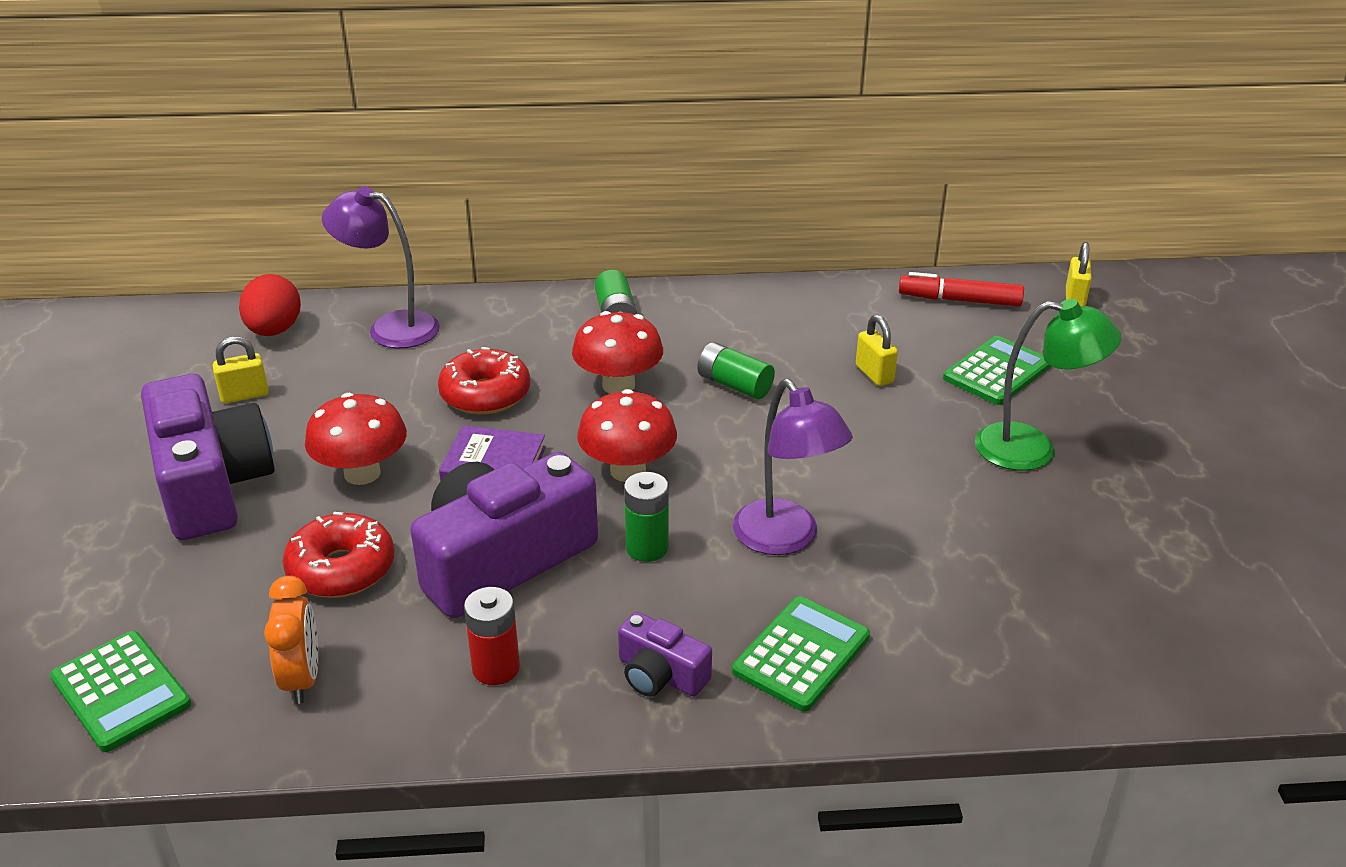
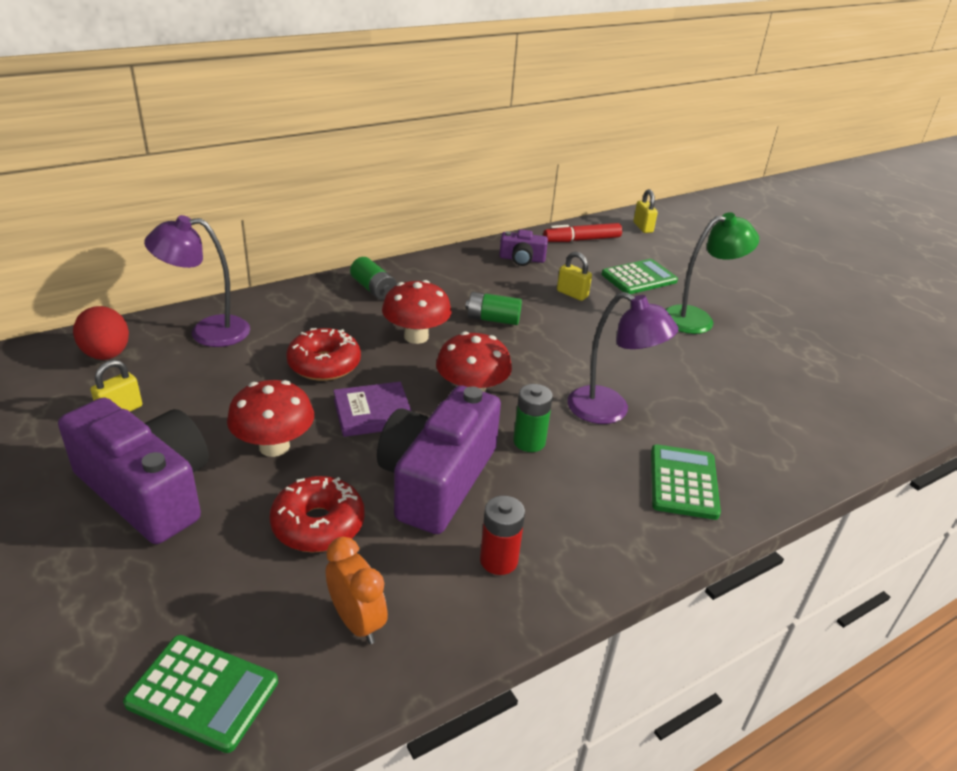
camera: 30 degrees left, 0 degrees up
(660, 675) = (612, 526): purple camera -> purple camera (522, 259)
(996, 372) = (639, 278): green calculator -> green calculator turned 45 degrees clockwise

